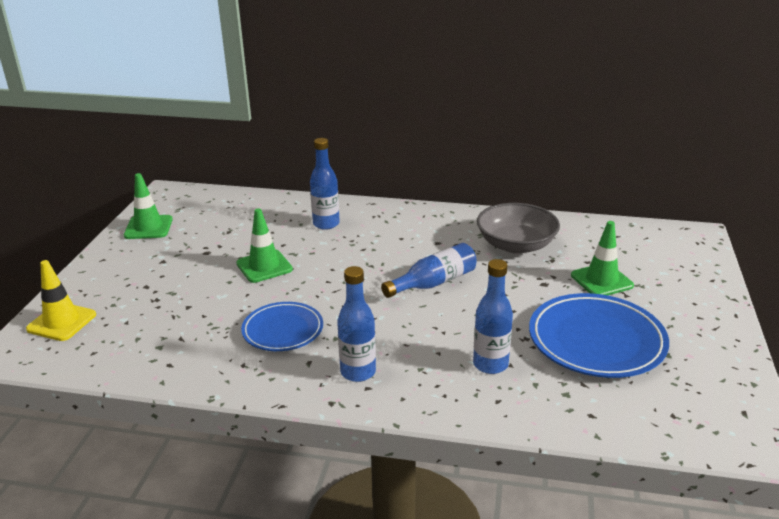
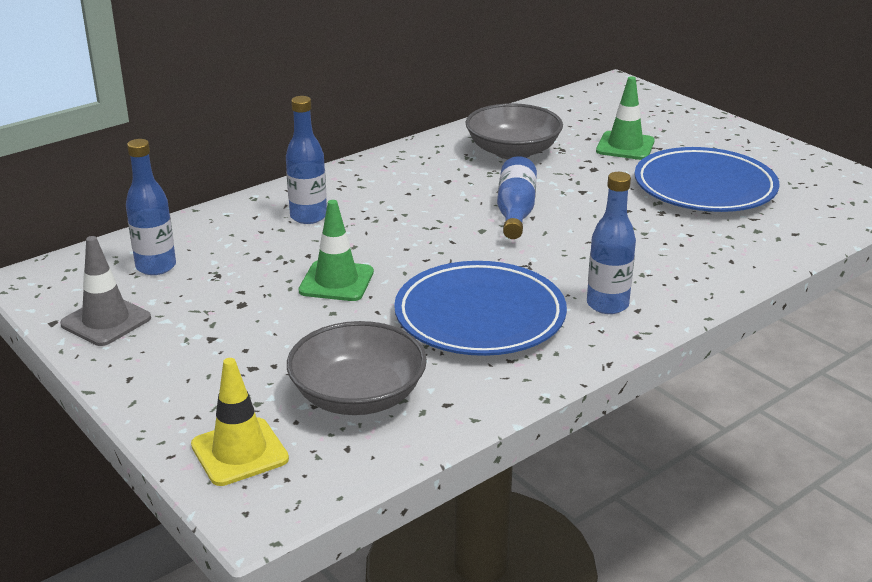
camera: 50 degrees left, 0 degrees up
(148, 227) = (106, 321): green traffic cone -> grey traffic cone
(149, 331) = (358, 396): none -> grey bowl
(283, 330) = (480, 316): blue plate -> blue plate, size x1.62
(490, 364) = (678, 242): blue bottle -> blue bottle (156, 267)

